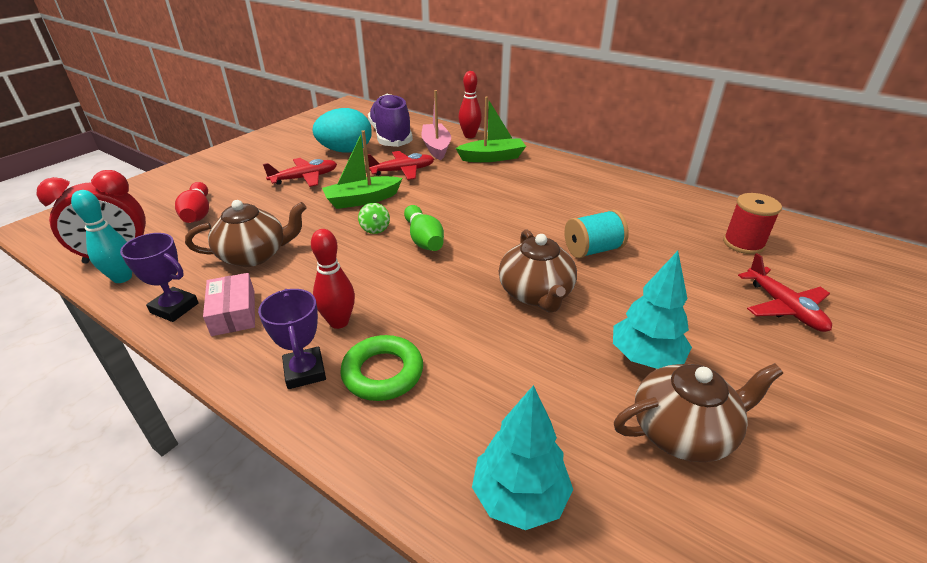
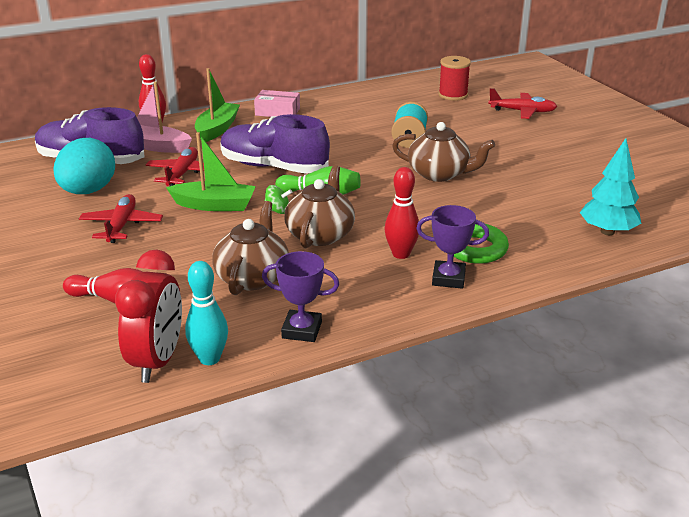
camera: 60 degrees left, 5 degrees down
(174, 308) = (302, 330): purple trophy -> purple trophy turned 45 degrees clockwise
(233, 313) = (341, 300): pink box -> pink box (277, 112)
(362, 200) = (214, 205): green boat -> green boat turned 90 degrees counterclockwise
(452, 201) = (273, 167): none -> purple shoe
(645, 357) = (531, 163): turquoise tree -> none
(683, 431) = (592, 174): brown teapot -> brown teapot (320, 234)

